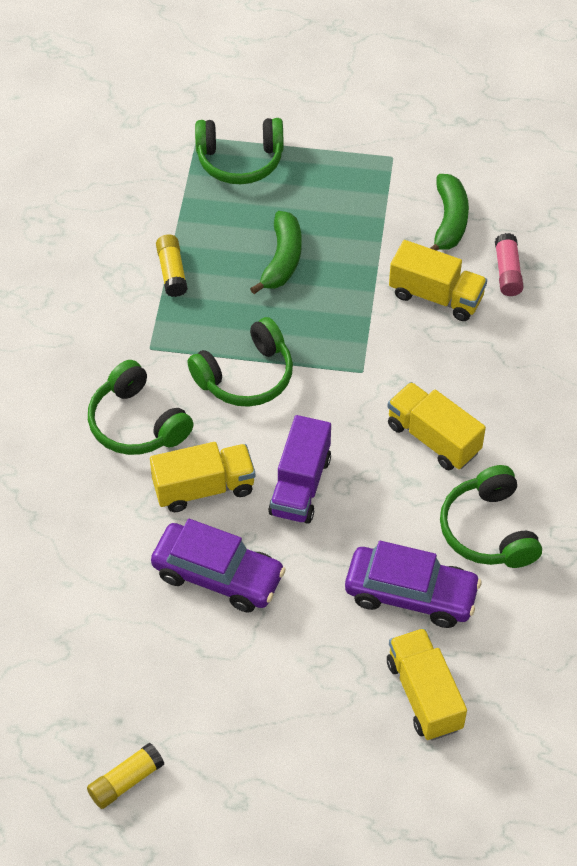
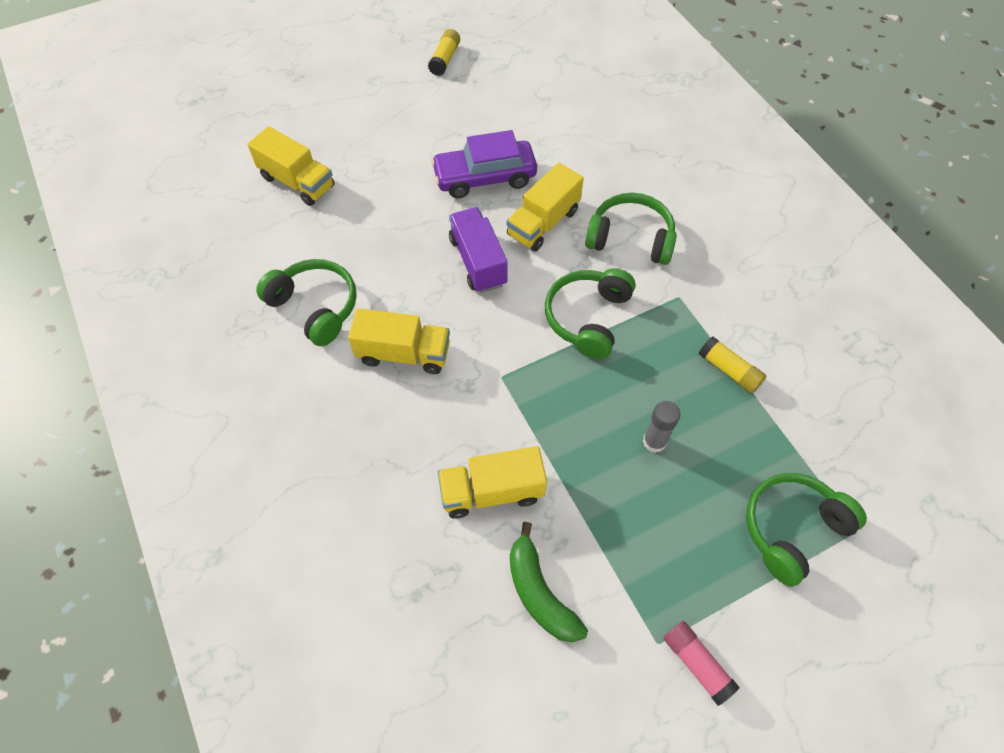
camera: 145 degrees right, 5 degrees up
(282, 259) = (654, 441): green banana -> grey glue stick
(411, 594) = (345, 234): purple car -> none
(507, 272) = (442, 565): pink glue stick -> pink glue stick (697, 663)

